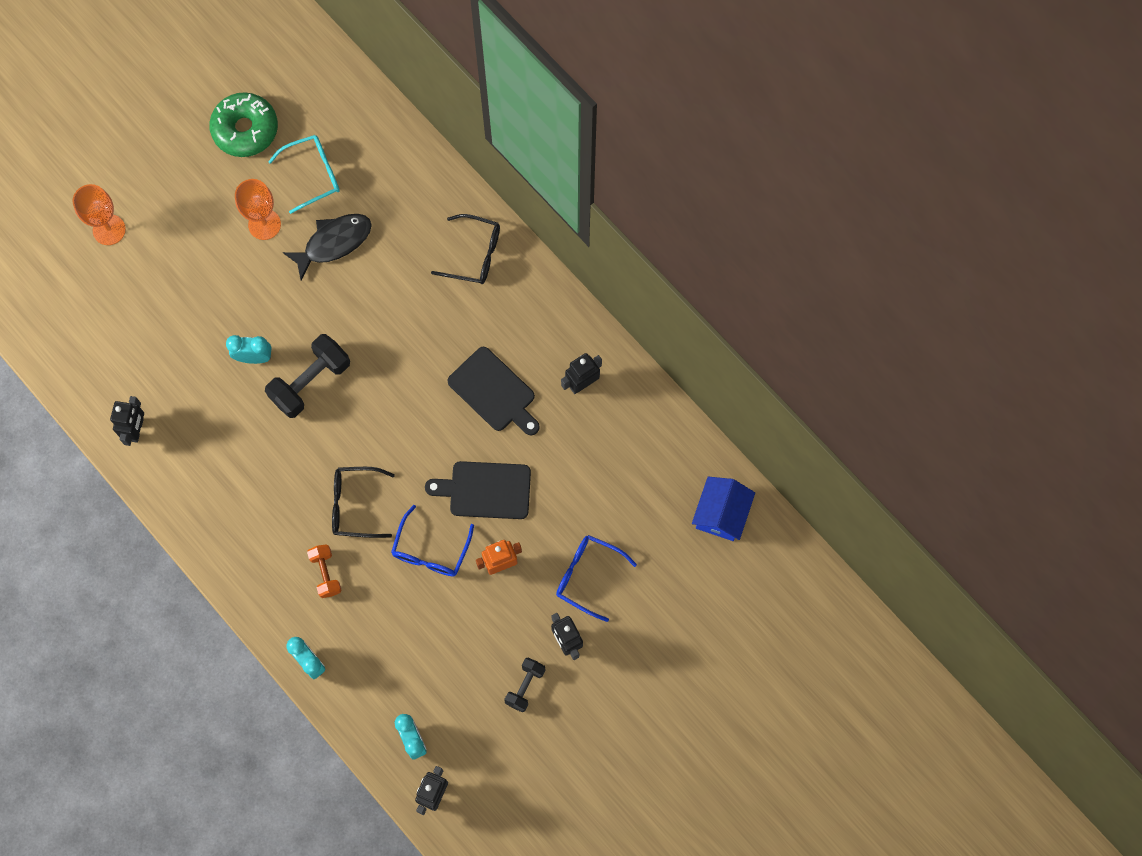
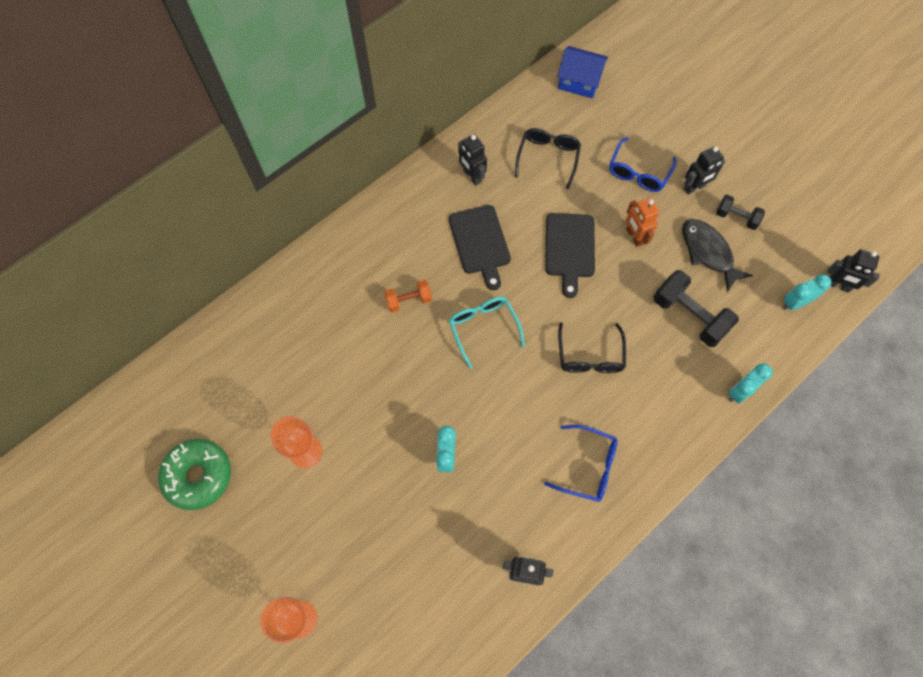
camera: 90 degrees left, 5 degrees down
(310, 382) = (471, 400): black dumbbell -> black dumbbell (689, 316)
(313, 174) = (256, 406): turquoise glasses -> turquoise glasses (483, 328)
(325, 573) = (656, 380): orange dumbbell -> orange dumbbell (409, 300)
(334, 243) = (330, 384): black fish -> black fish (708, 252)
(430, 550) = (627, 292): blue glasses -> blue glasses (588, 466)
(475, 254) = (349, 260): black glasses -> black glasses (548, 157)
(494, 392) = (480, 243): black cutting board -> black cutting board turned 120 degrees clockwise

